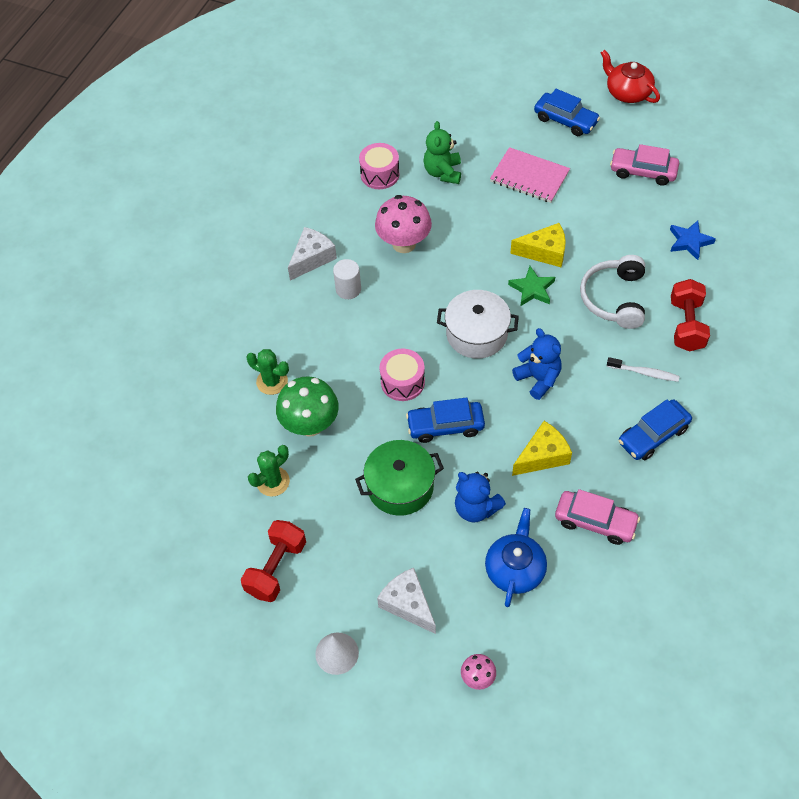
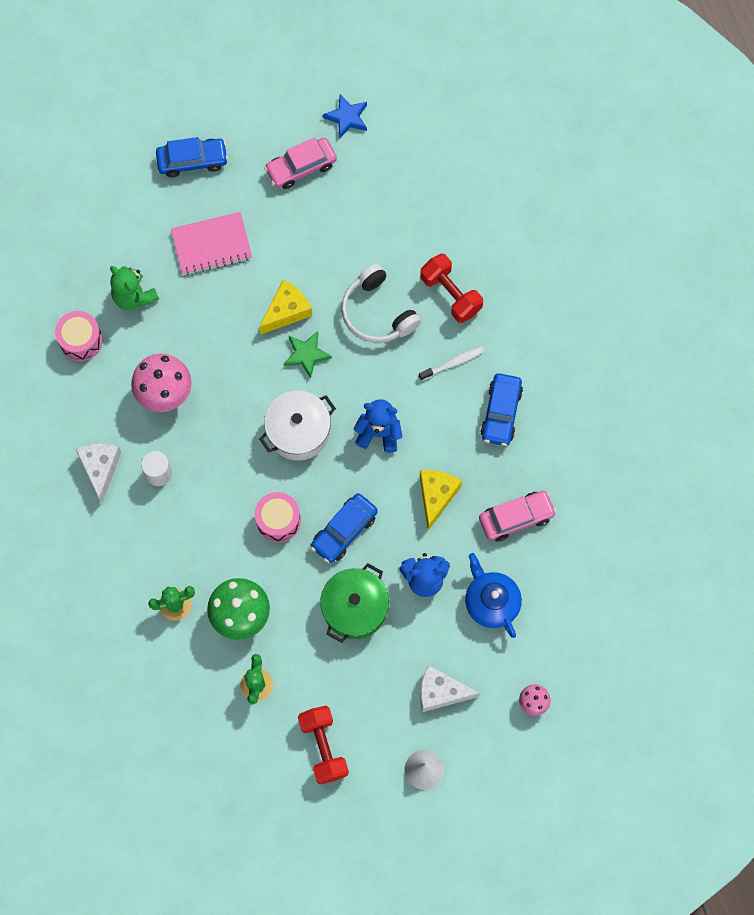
camera: 45 degrees left, 15 degrees up
(627, 92) = (221, 89): red teapot -> none
(689, 241) = (392, 211): blue star -> blue star (347, 118)

